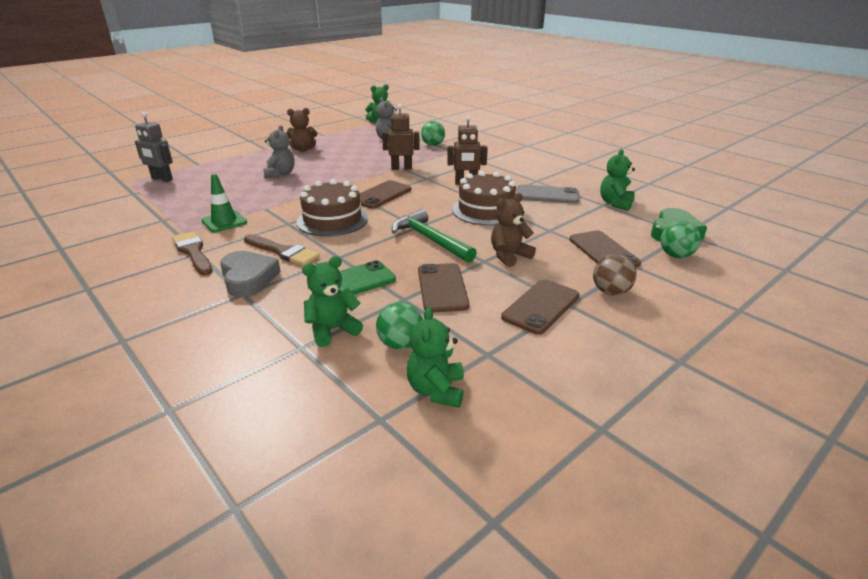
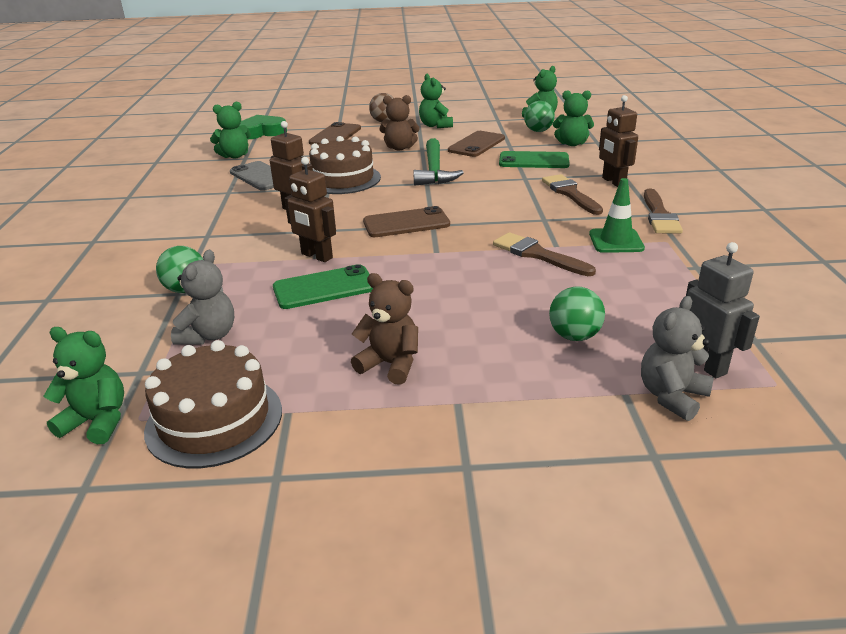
camera: 140 degrees left, 0 degrees up
(248, 278) = (613, 182): grey heart -> brown robot
(274, 200) = (538, 255): none -> brown brush
(280, 174) = (490, 304): grey teddy bear -> grey teddy bear (671, 396)
(332, 220) = (495, 210): brown cake -> brown cake (214, 420)
(372, 160) = (324, 288): none -> green phone
(541, 306) = (435, 125): brown phone -> green teddy bear
(676, 255) = (302, 124): green ball -> green ball (574, 336)

